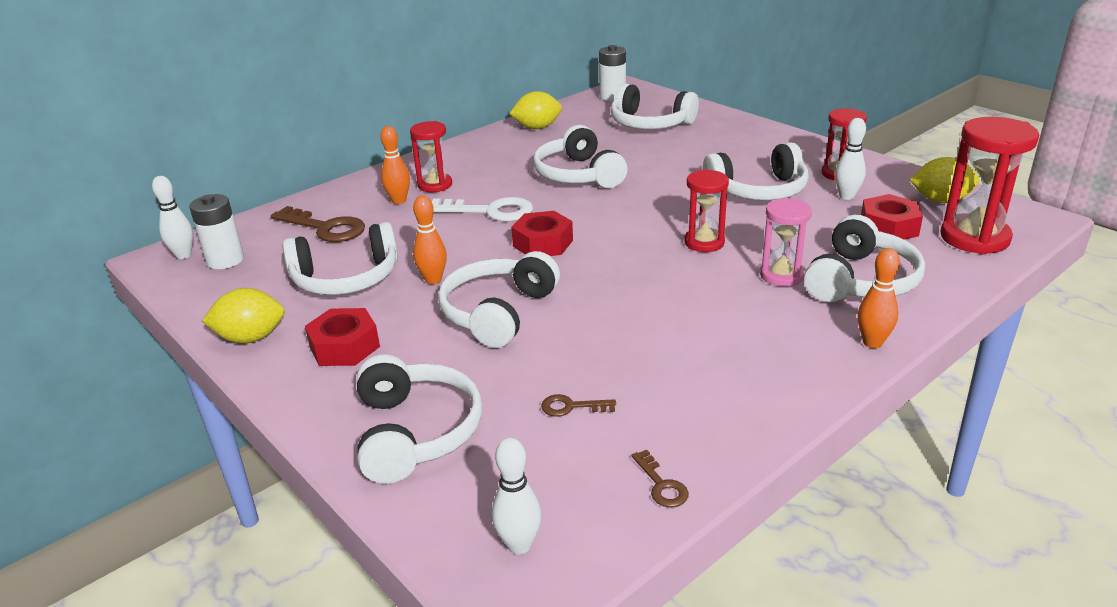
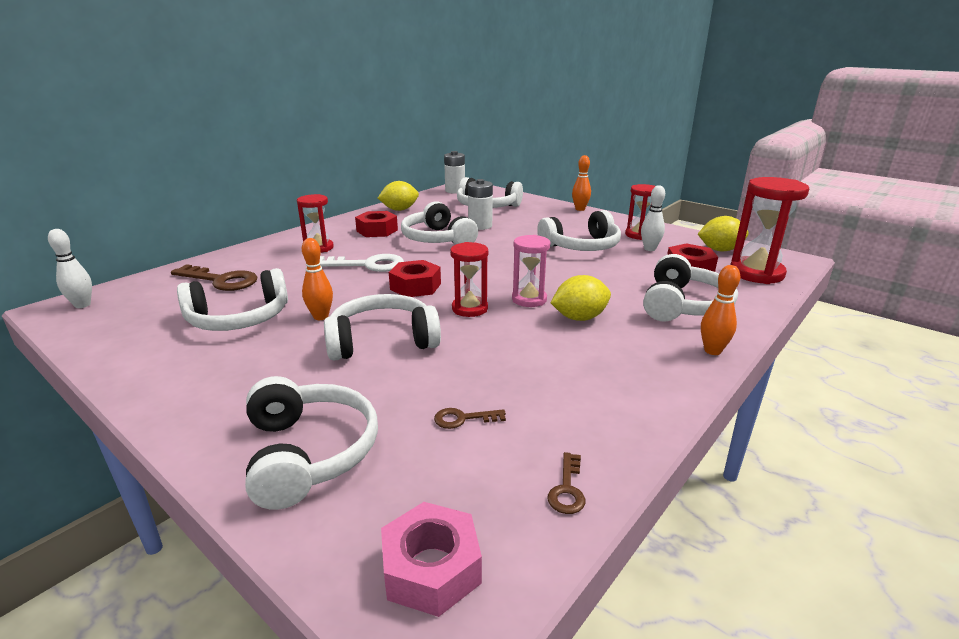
camera: 10 degrees left, 5 degrees down
(225, 260) = (123, 308): white battery -> white battery (480, 226)
(251, 338) = (140, 372): yellow lemon -> yellow lemon (579, 318)
(344, 347) = (236, 376): red nut -> red nut (377, 230)
(399, 201) = (288, 259): orange bowling pin -> orange bowling pin (580, 209)
(498, 312) = (382, 341): white headphones -> white headphones turned 60 degrees clockwise
(519, 545) = (431, 568): white bowling pin -> pink nut
(661, 485) = (567, 489): brown key -> brown key turned 45 degrees clockwise
(704, 242) = (550, 282): red hourglass -> red hourglass (469, 309)
(781, 275) = (619, 303): pink hourglass -> pink hourglass (529, 299)

